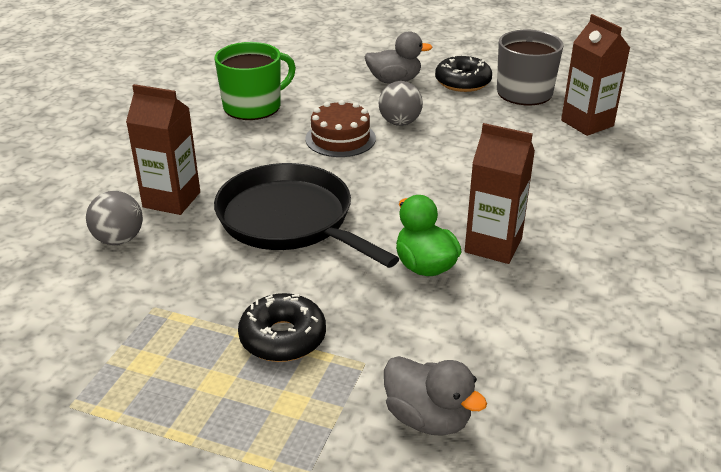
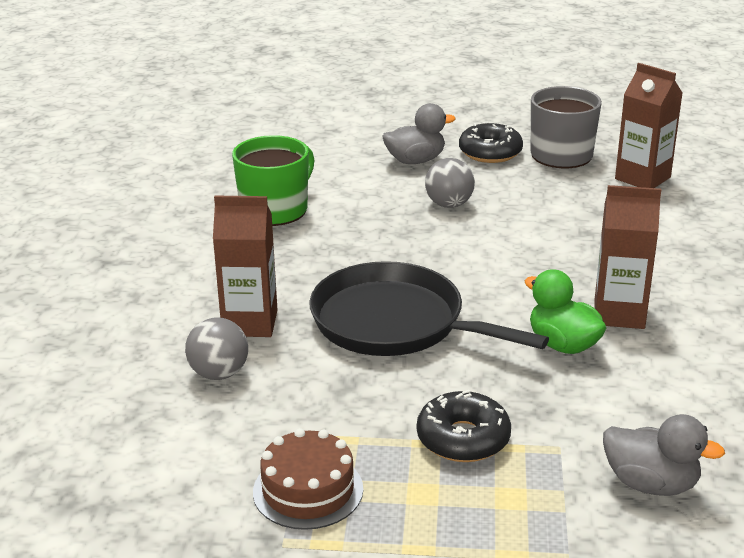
camera: 15 degrees left, 5 degrees down
(340, 138) = (395, 230): brown cake -> brown cake (308, 490)

